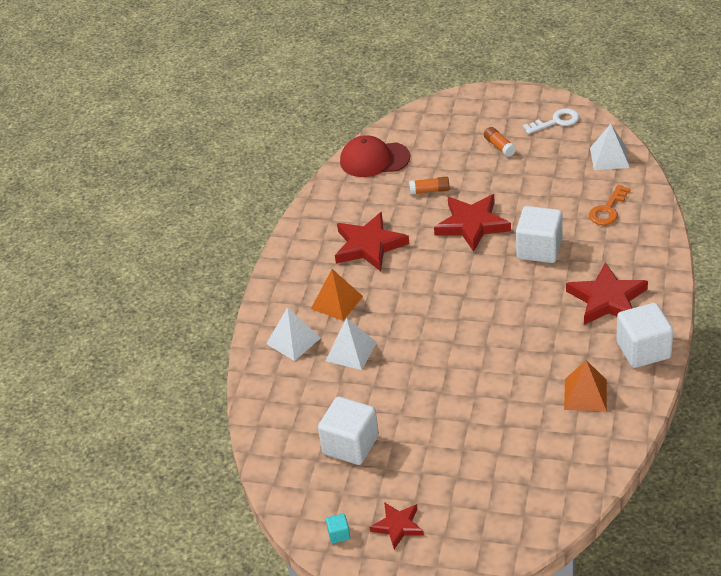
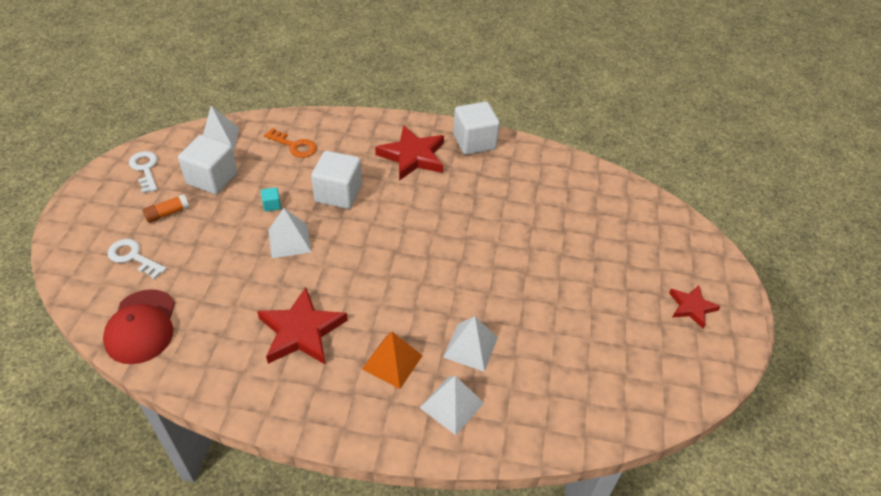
camera: 100 degrees left, 5 degrees up
(339, 534) = (712, 353): turquoise cube -> turquoise cube (272, 205)
(350, 445) = (601, 345): white cube -> white cube (212, 178)
(429, 191) = (221, 274): orange glue stick -> none
(446, 139) = (133, 257): none -> white key
(472, 225) = (289, 240): red star -> white pyramid
(585, 394) = (524, 178): orange pyramid -> none

